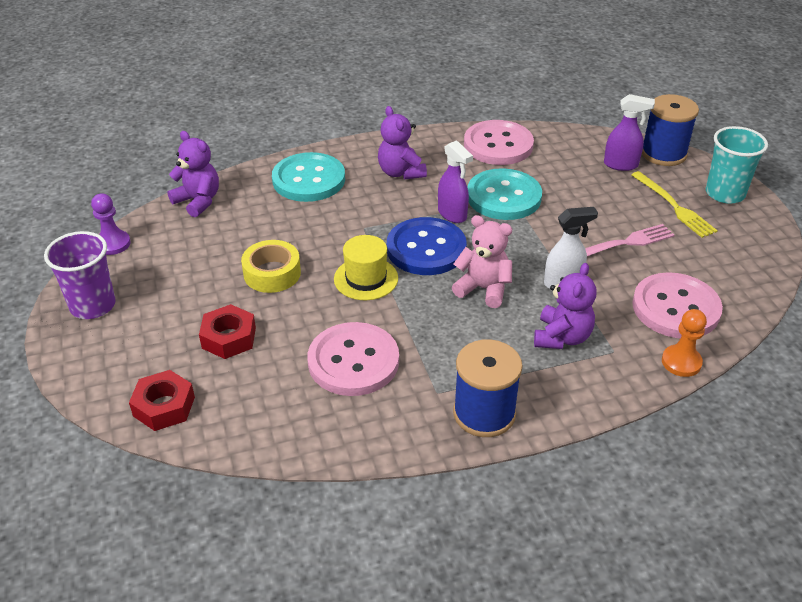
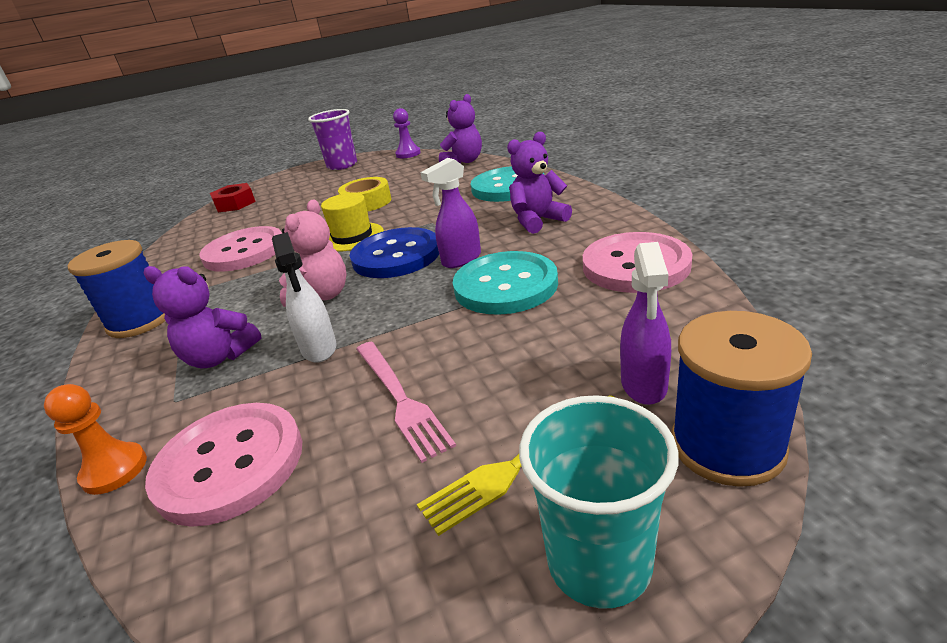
camera: 90 degrees right, 10 degrees down
(229, 338) = (294, 206): red nut -> none

